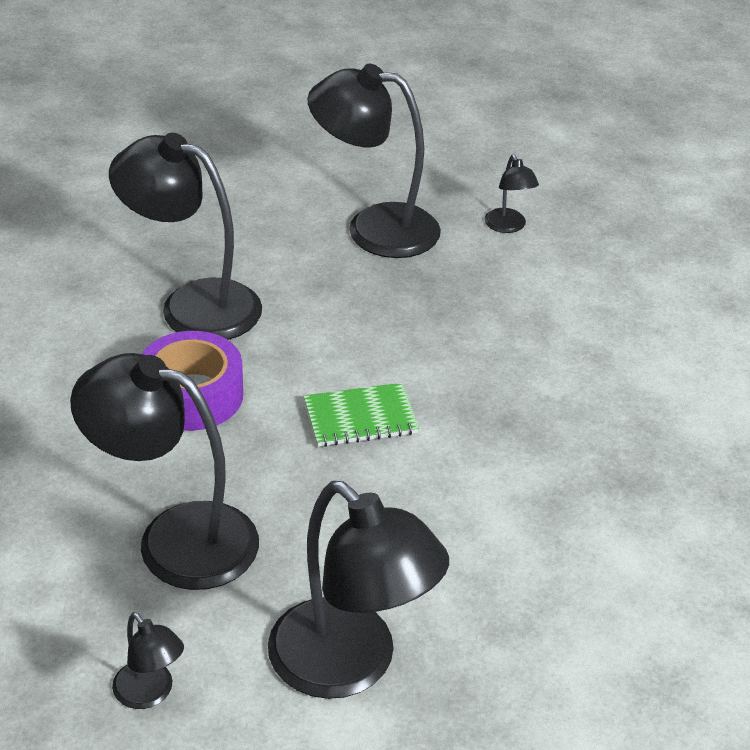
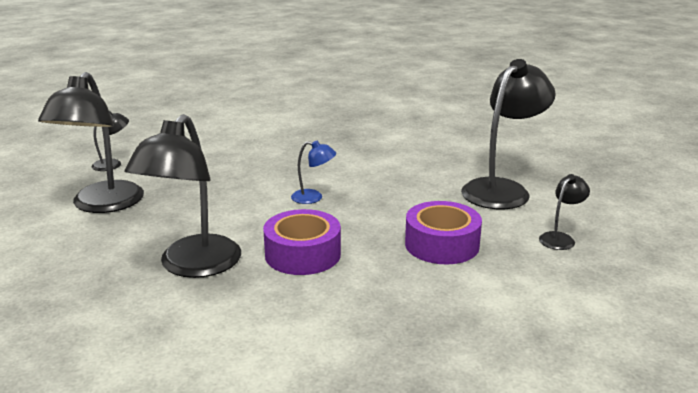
camera: 95 degrees left, 15 degrees down
(175, 538) = (442, 244): black lamp -> purple tape
(360, 418) = (313, 198): green notebook -> blue lamp

